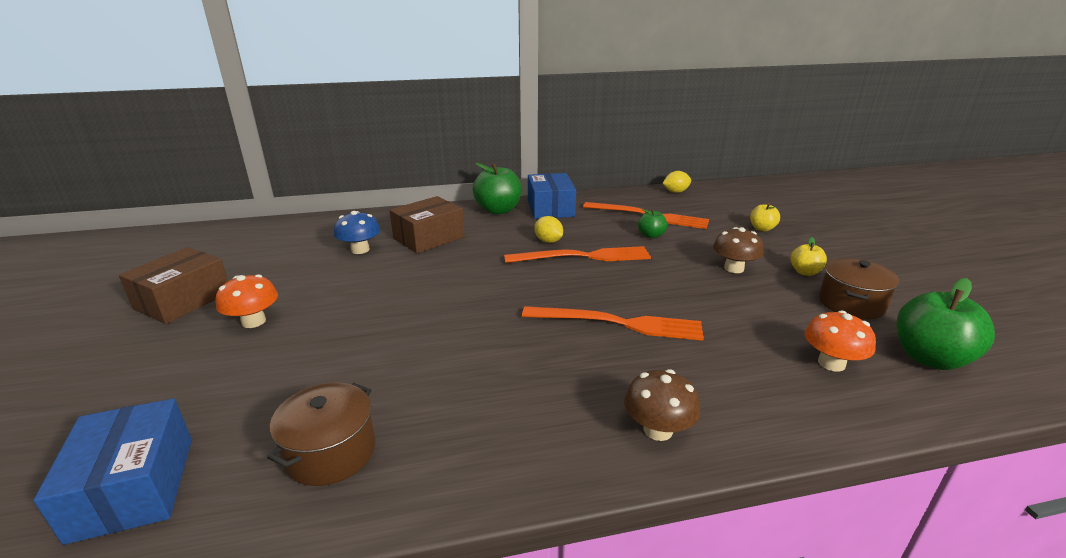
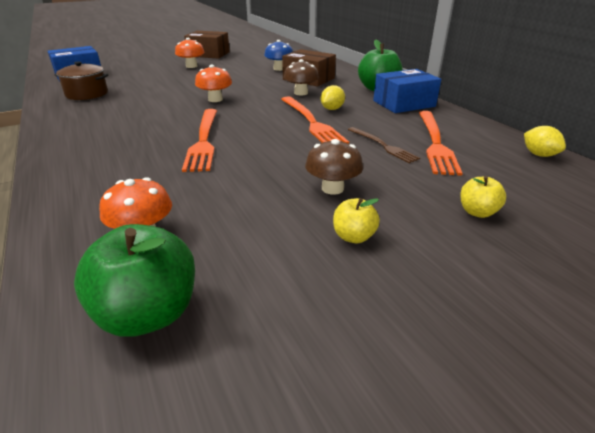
camera: 75 degrees right, 5 degrees up
(468, 308) = (215, 99): none -> orange mushroom
(651, 235) = (383, 145): green apple -> brown fork
(658, 430) = (75, 158): brown mushroom -> brown mushroom (301, 93)
(851, 304) = (277, 265): brown pot -> none

